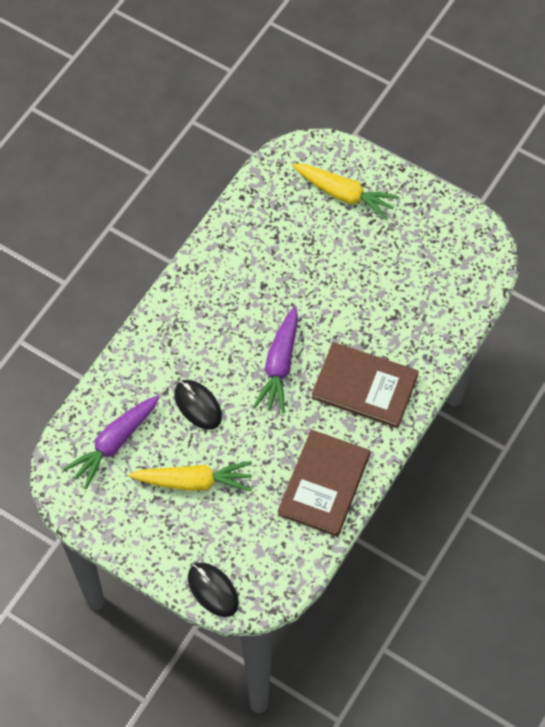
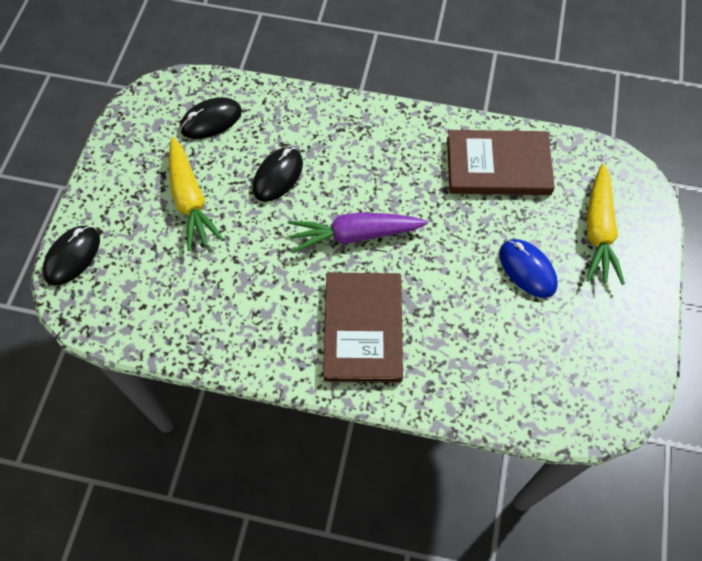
camera: 70 degrees right, 0 degrees up
(114, 443) = (211, 120): purple carrot -> black mouse
(324, 484) = (226, 324): brown book -> brown book (498, 165)
(358, 256) = (527, 269): none -> blue mouse

